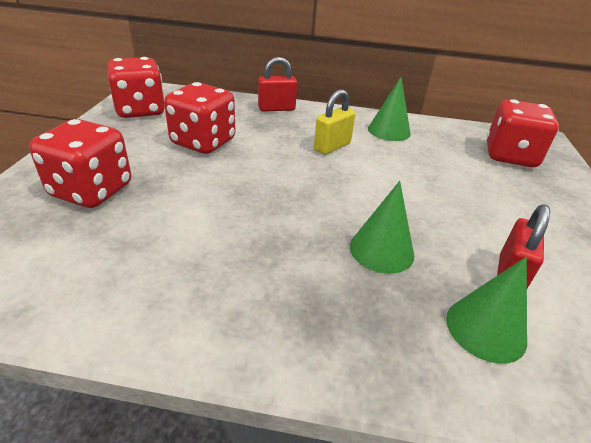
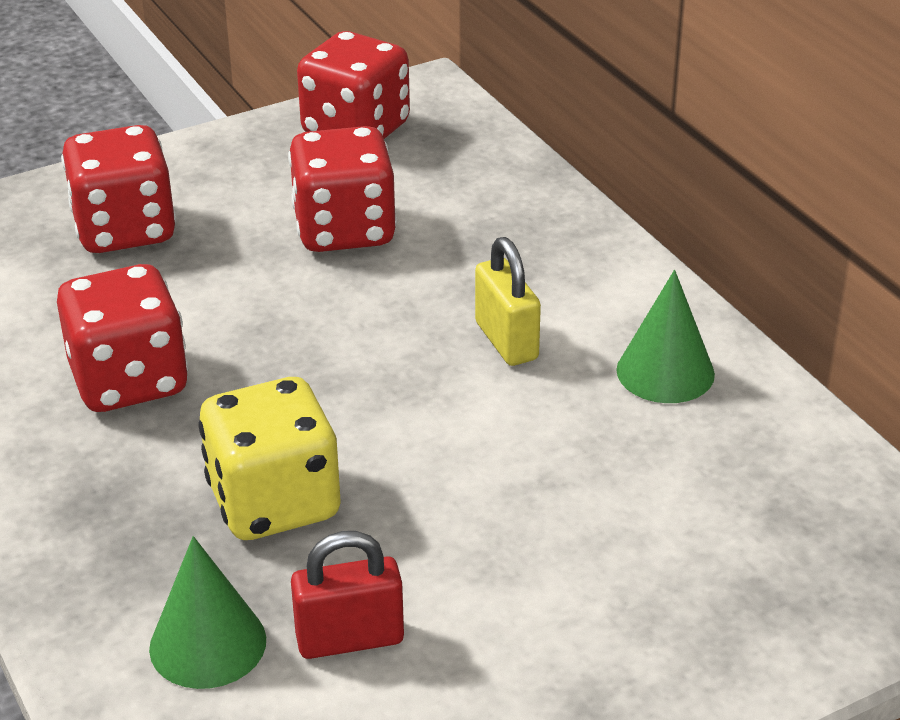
camera: 55 degrees right, 0 degrees up
(276, 109) = (558, 227): red padlock -> none
(332, 146) = (506, 341): yellow padlock -> yellow padlock turned 60 degrees clockwise
(381, 250) = (274, 502): green cone -> yellow dice
(510, 156) = (785, 548): red dice -> red dice (129, 381)

